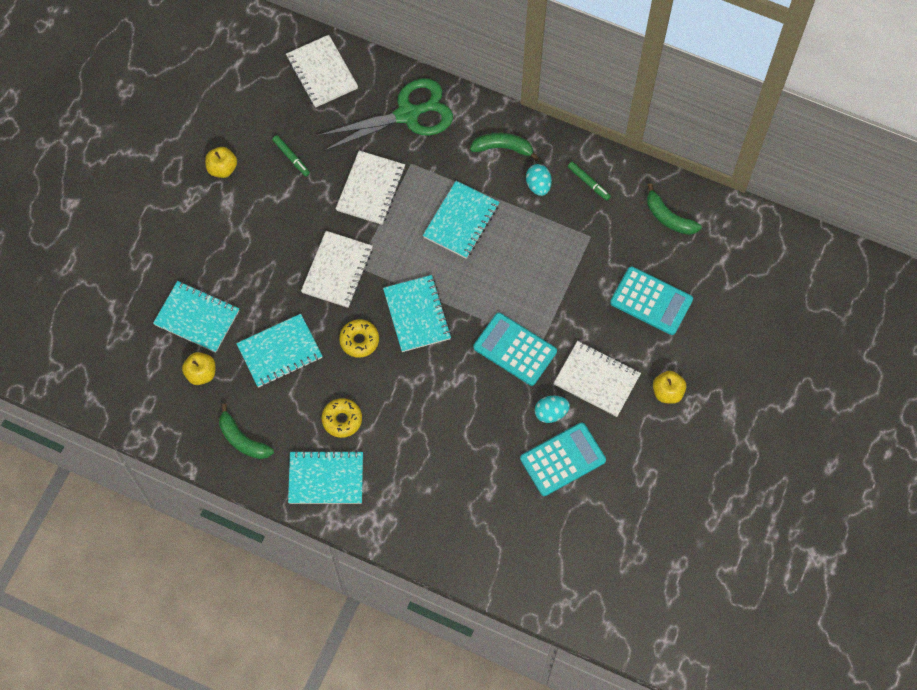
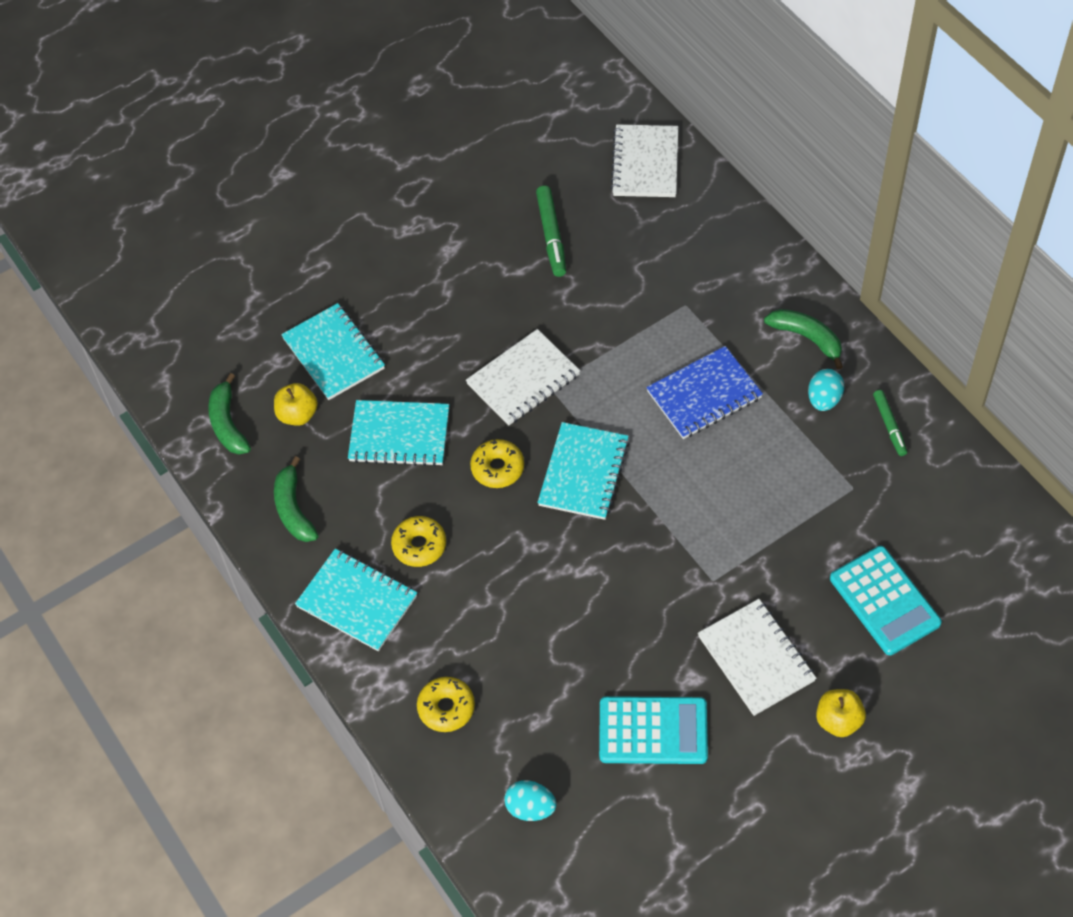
camera: 35 degrees right, 10 degrees down
(222, 168) = (467, 212): yellow apple -> none
(291, 157) = (551, 235): green marker -> green marker, size x1.52
(371, 189) = (620, 310): white notebook -> none
(407, 115) = (715, 251): green scissors -> none
(427, 515) = (446, 708): none -> yellow donut
(461, 221) = (704, 395): turquoise notebook -> blue notebook
(515, 349) = (676, 571): turquoise calculator -> none
(551, 413) = (673, 668): turquoise egg -> turquoise egg (530, 808)
(668, 217) = (968, 514): green banana -> green banana (228, 423)

